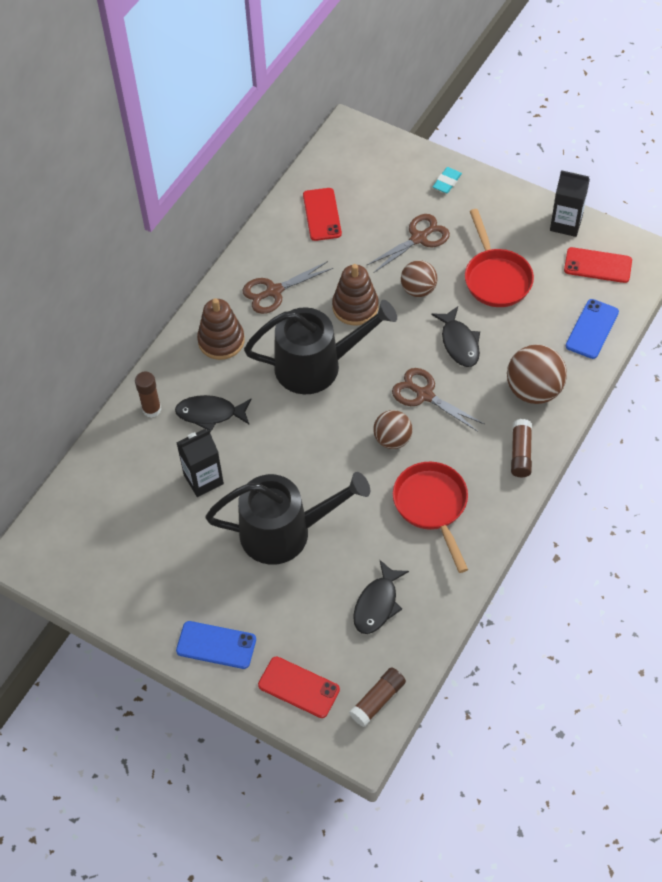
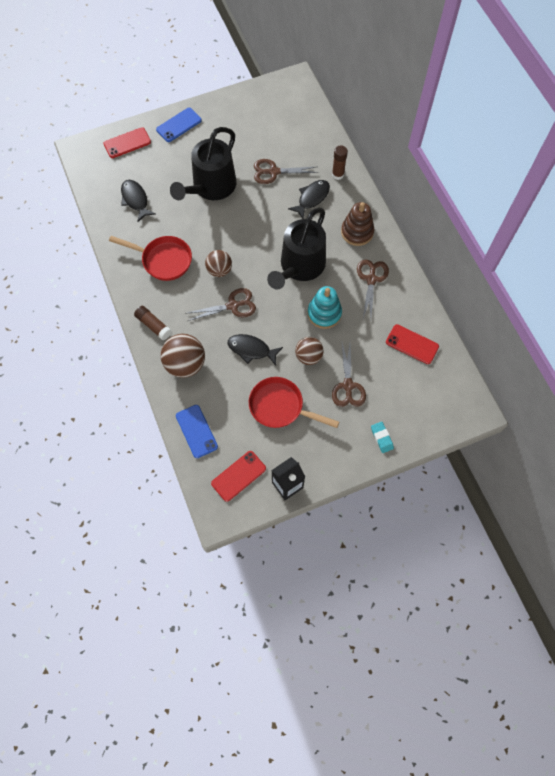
camera: 125 degrees right, 10 degrees up
(203, 479) = (273, 172): black carton -> brown scissors
(355, 307) = (324, 313): brown stacking toy -> turquoise stacking toy
(377, 700) = (90, 168): brown glue stick -> none

